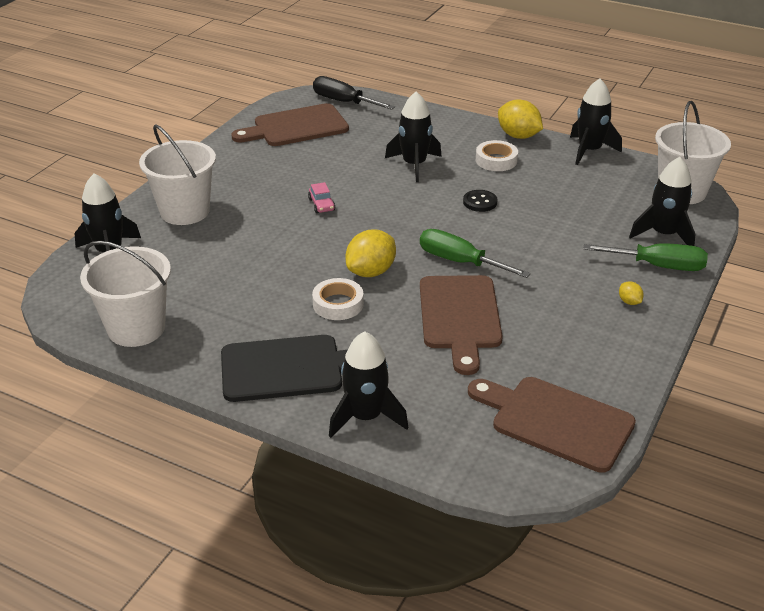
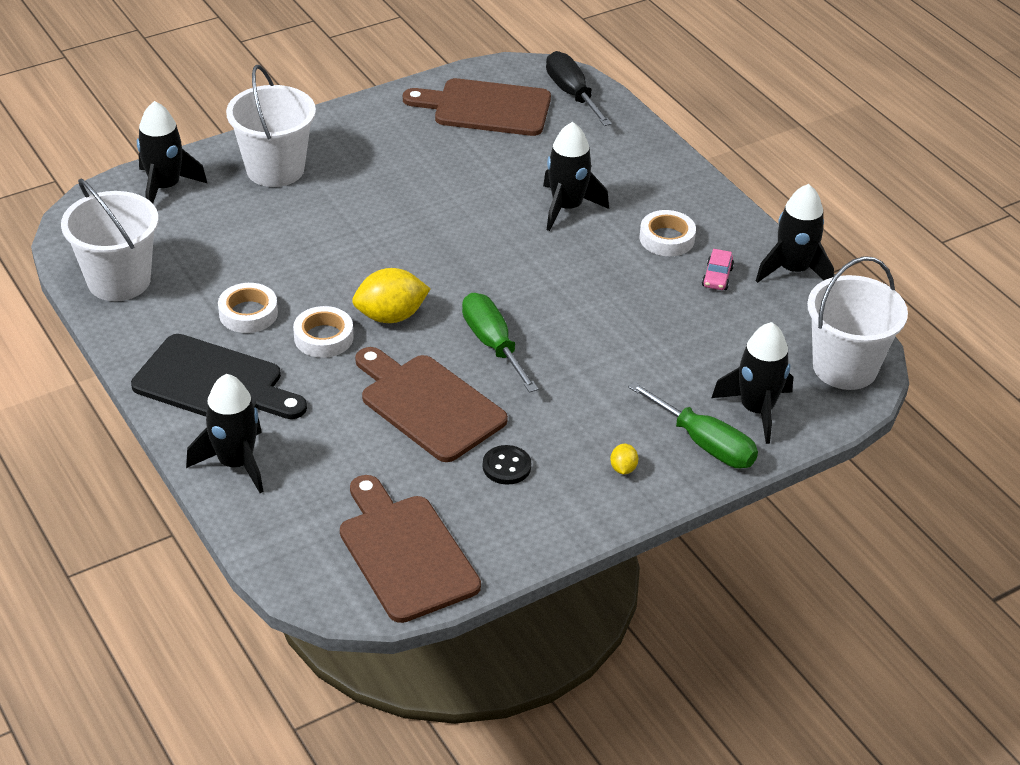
camera: 30 degrees right, 5 degrees up
(264, 310) = (248, 313): none -> white tape
(321, 205) = (418, 217): pink car -> pink car (717, 277)
(460, 317) = (428, 405): brown cutting board -> brown cutting board turned 105 degrees clockwise
(480, 202) = (590, 283): black button -> black button (506, 466)
(518, 136) = (729, 217): yellow lemon -> none

